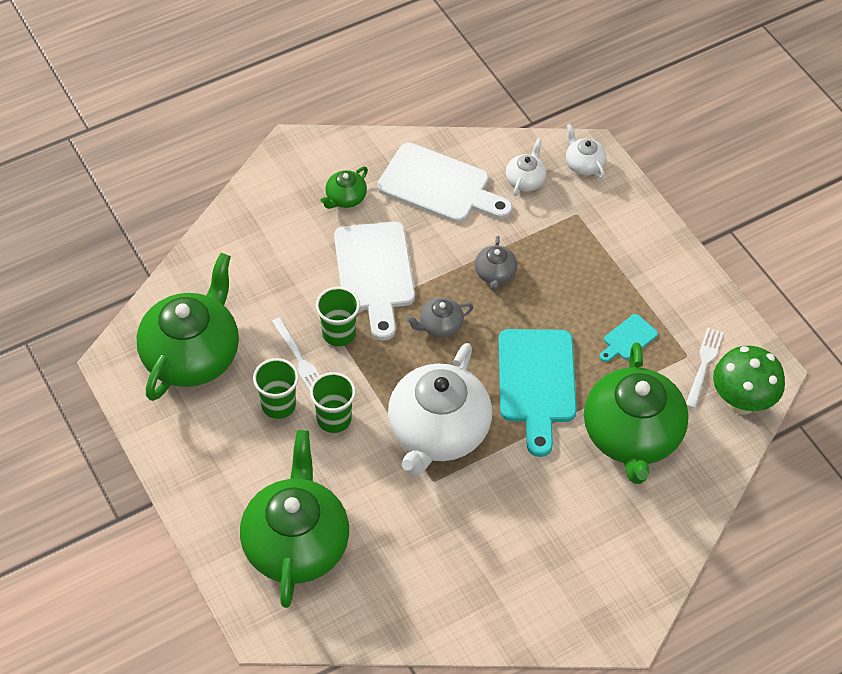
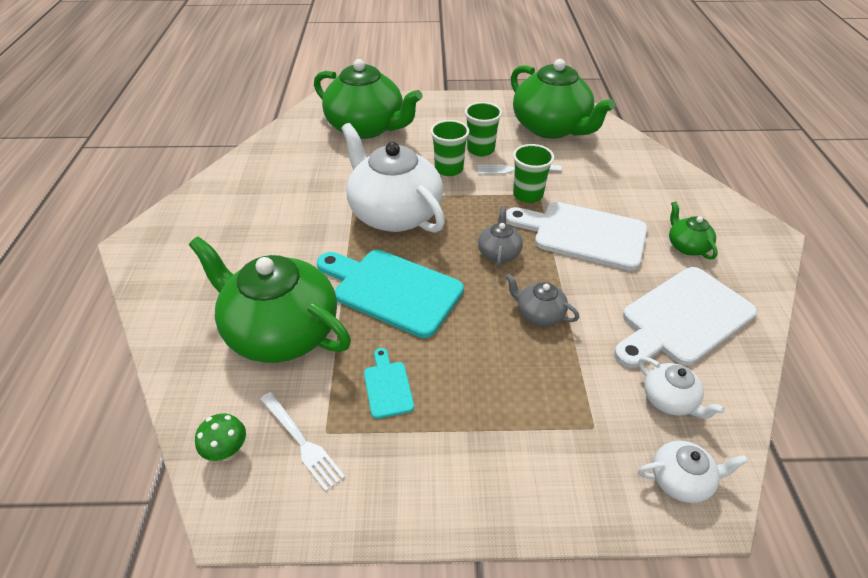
camera: 120 degrees right, 10 degrees down
(741, 402) = (228, 452): green mushroom -> green mushroom, size x0.51

